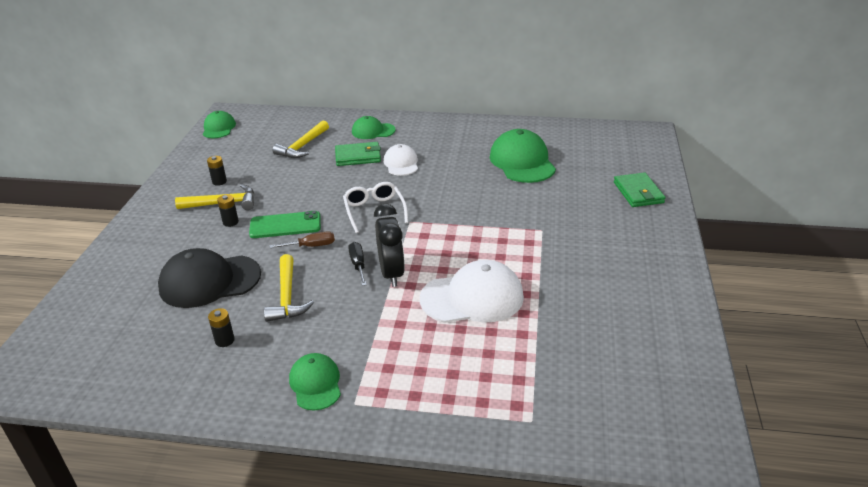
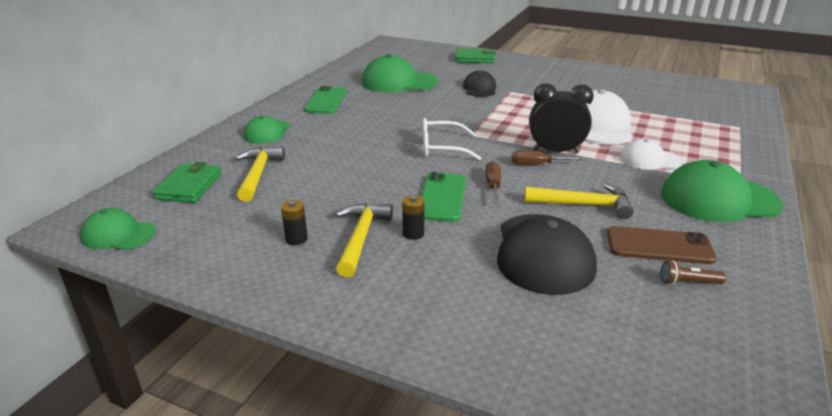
camera: 75 degrees left, 5 degrees down
(173, 355) = (688, 282): none -> brown flashlight
(224, 340) = (659, 246): black battery -> brown phone
(302, 146) = (258, 174): yellow hammer -> yellow hammer turned 135 degrees counterclockwise
(315, 384) = (719, 199): green cap -> green cap, size x1.71
(358, 156) = (319, 145): green wallet -> green wallet (189, 186)
(358, 265) = (536, 164): black screwdriver -> brown screwdriver
(401, 163) = (355, 126): white cap -> white cap (649, 160)
(450, 138) = (326, 101): none -> green phone
(537, 209) = (479, 88): none -> black cap

